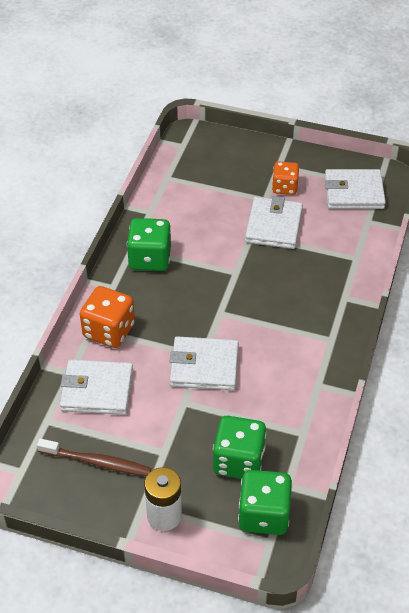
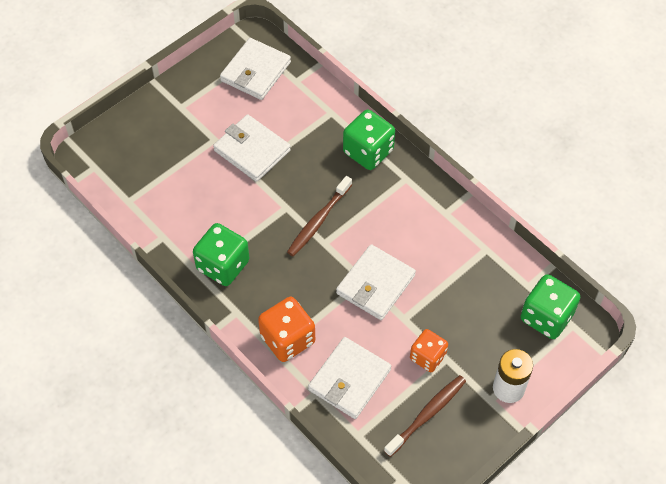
camera: 60 degrees left, 10 degrees up
(238, 461) = (486, 308): green dice -> green dice (368, 151)
(239, 299) = (318, 221): none -> brown toothbrush
(284, 187) = (211, 117): orange dice -> orange dice (427, 357)

